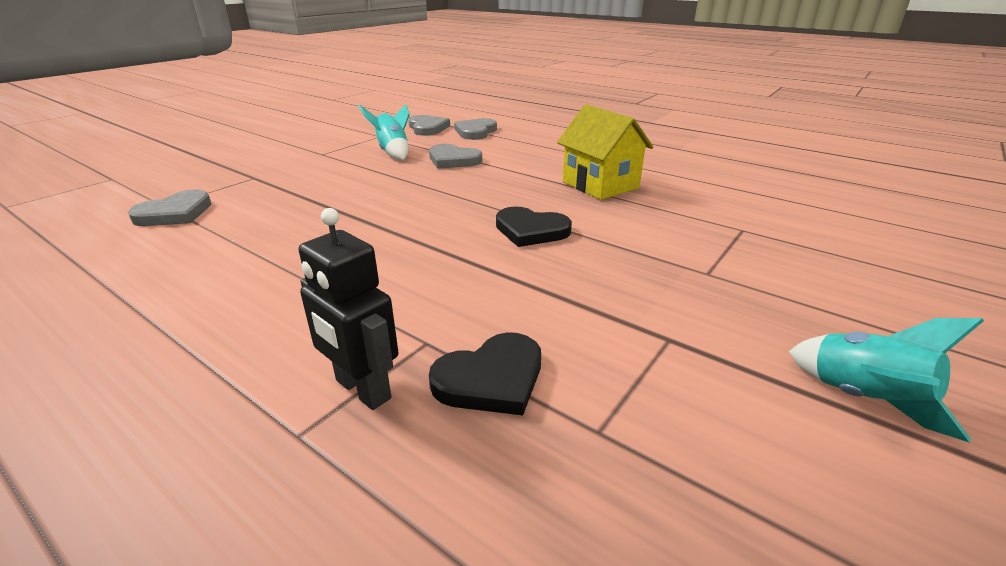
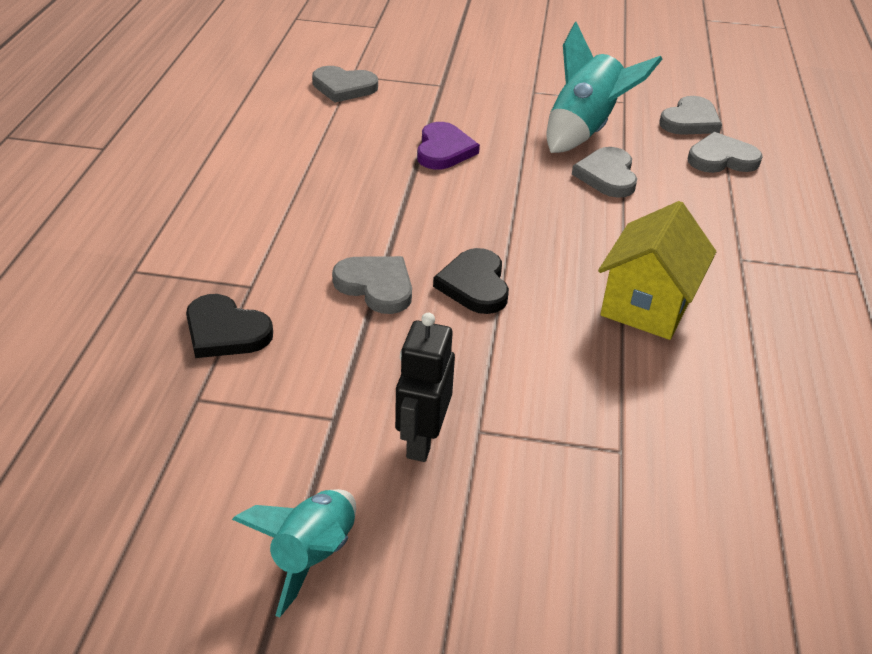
camera: 60 degrees right, 10 degrees up
(343, 198) = (444, 150): none -> purple heart
(362, 390) = (184, 278): black robot -> black robot (422, 440)
(393, 152) = (585, 129): turquoise rocket -> turquoise rocket, size x1.53
(494, 271) = (376, 286): none -> grey heart

